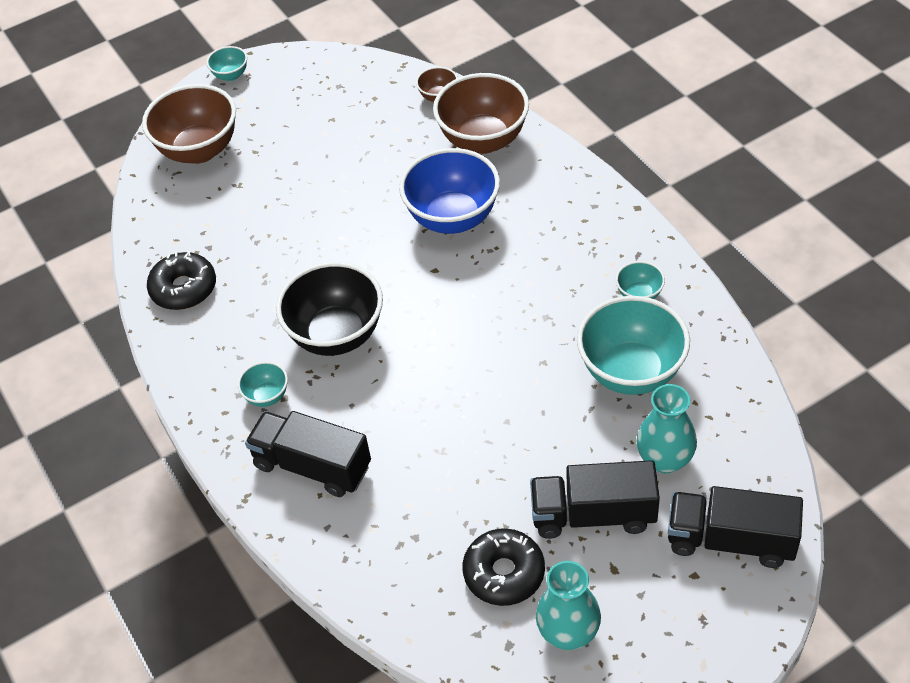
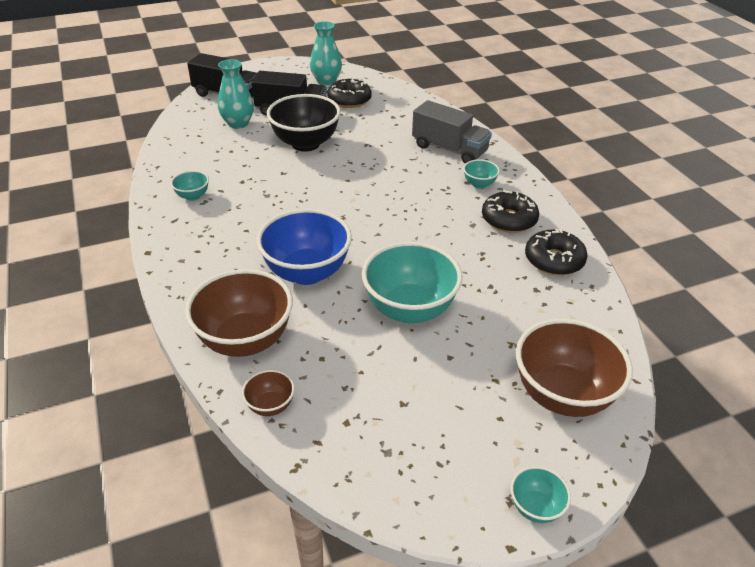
camera: 175 degrees left, 10 degrees down
(230, 339) = (509, 219): none -> black donut
(312, 466) = (449, 149): black truck -> grey truck
(336, 335) = (425, 209): black bowl -> black bowl (305, 144)
(631, 372) = (229, 159): turquoise bowl -> turquoise bowl (409, 309)

